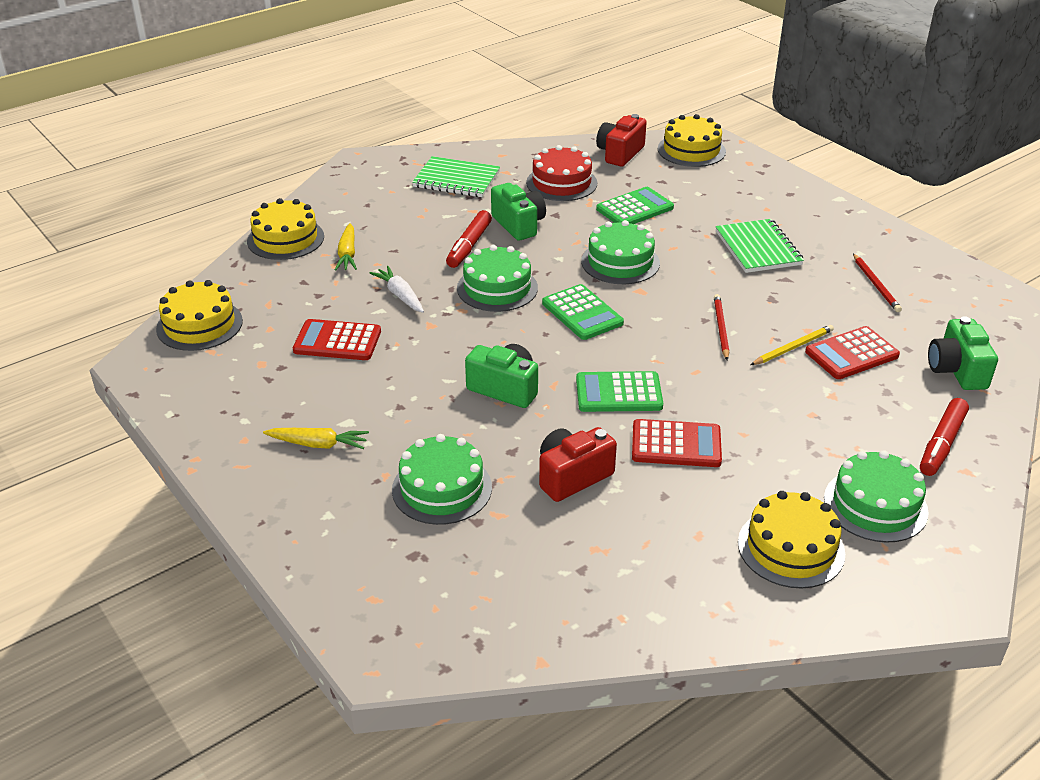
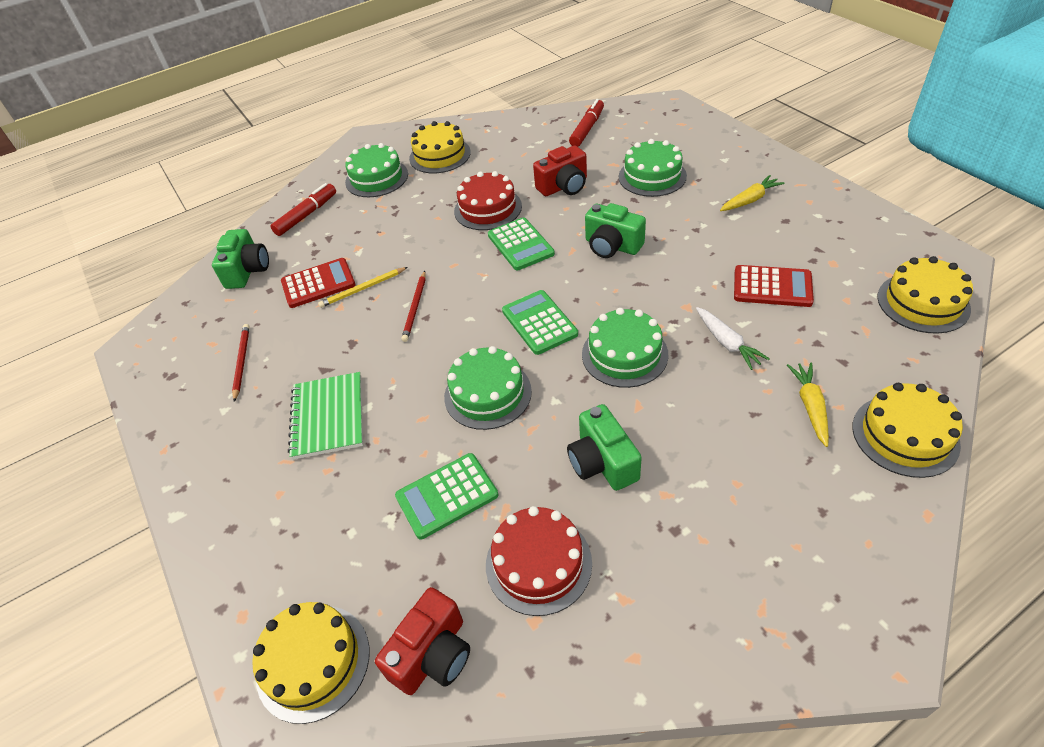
camera: 170 degrees left, 10 degrees up
(318, 444) = (750, 200): yellow carrot -> yellow carrot turned 135 degrees clockwise
(456, 179) = (701, 577): green notebook -> none
(469, 246) = (662, 421): red marker -> red marker (587, 129)
(618, 393) = (520, 244): green calculator -> green calculator turned 60 degrees clockwise
(676, 444) = (488, 208): red calculator -> red cake

